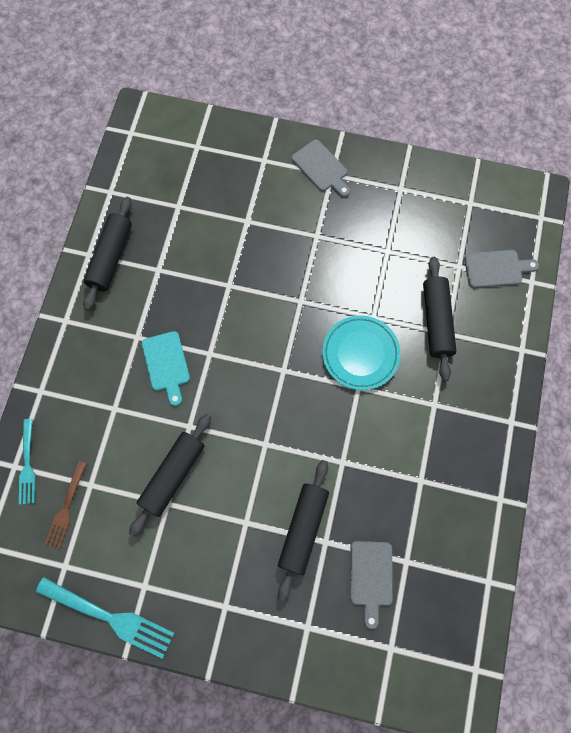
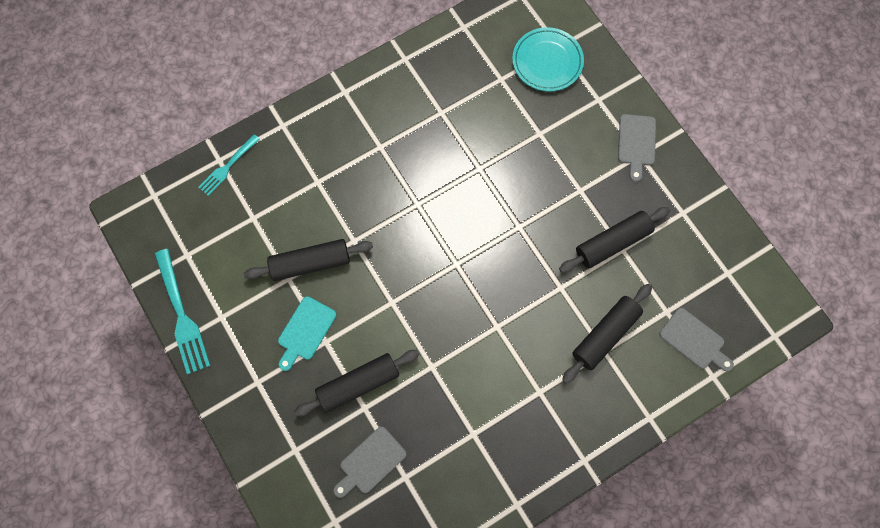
camera: 45 degrees right, 0 degrees up
(66, 507) = (224, 218): brown fork -> none
(110, 257) = (417, 74): black rolling pin -> black rolling pin (612, 243)
(166, 364) = (381, 184): turquoise cutting board -> turquoise cutting board (305, 331)
(360, 354) = (523, 304): turquoise plate -> turquoise plate (547, 62)

